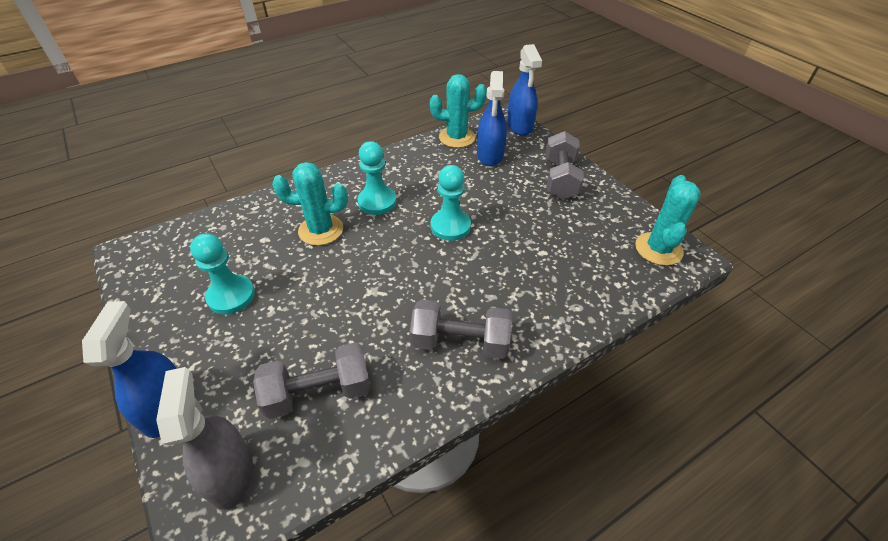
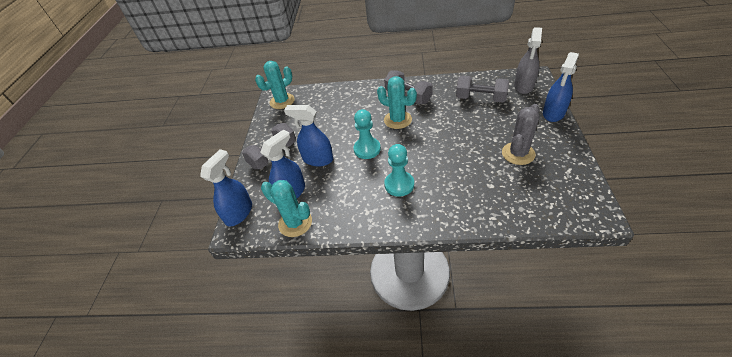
camera: 140 degrees left, 0 degrees up
(231, 296) = (518, 153): turquoise pawn -> grey cactus
(321, 230) = (448, 177): turquoise cactus -> turquoise cactus (397, 120)
(500, 193) = (317, 159): none -> blue spray bottle

